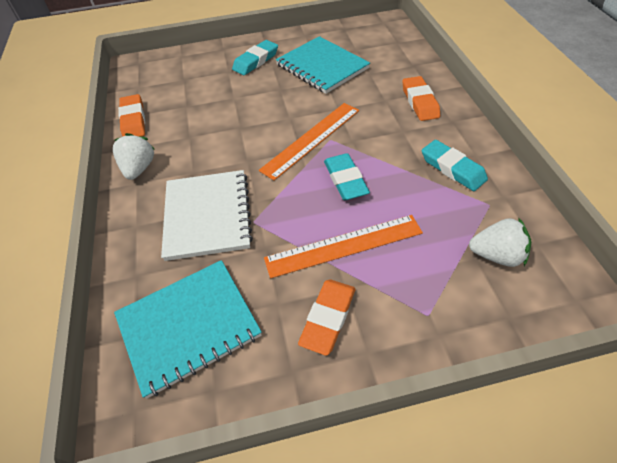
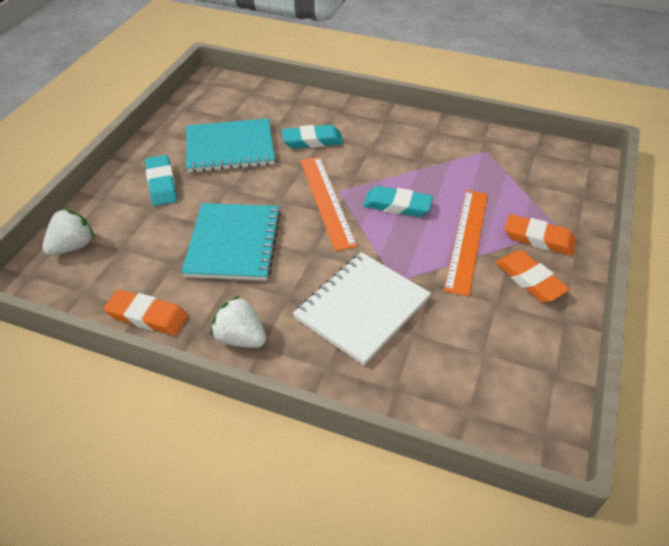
camera: 60 degrees left, 5 degrees down
(189, 326) = (483, 368): turquoise notebook -> turquoise notebook (234, 243)
(208, 215) = (362, 308): white notebook -> white notebook turned 75 degrees counterclockwise
(419, 102) = (346, 122): orange eraser -> orange eraser (538, 239)
(452, 168) = (437, 147): turquoise eraser -> turquoise eraser (312, 141)
(496, 255) = (532, 173): white strawberry -> white strawberry (73, 246)

